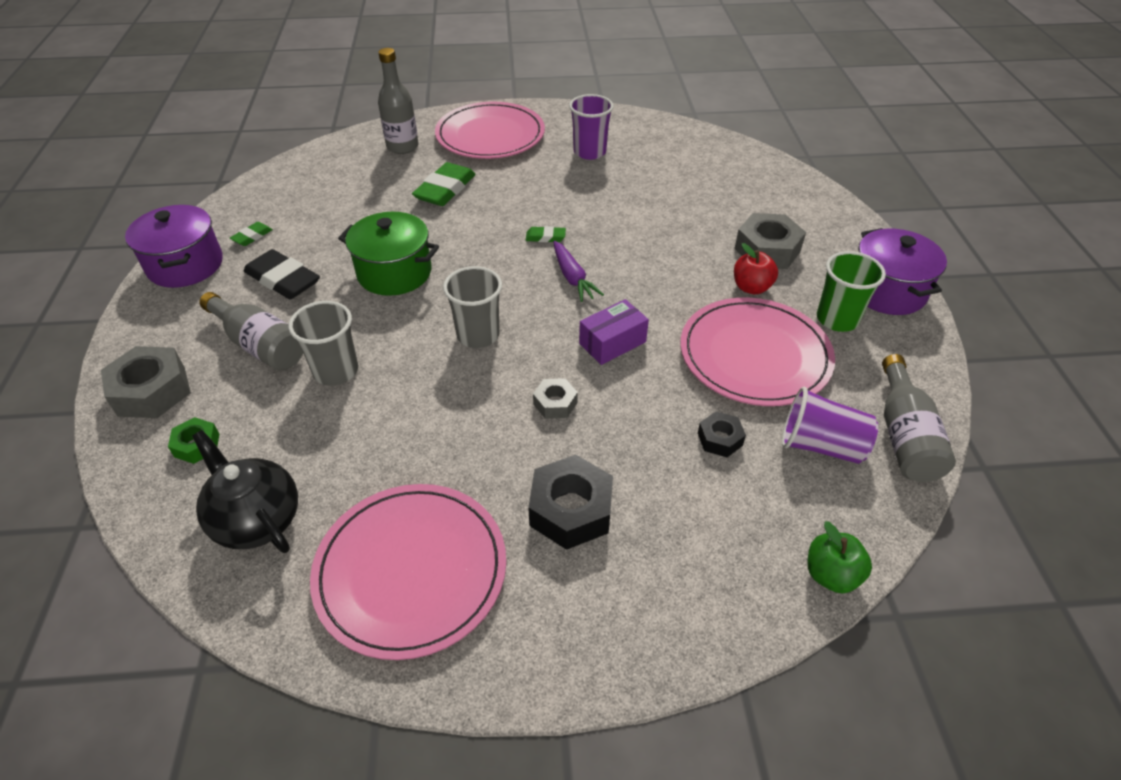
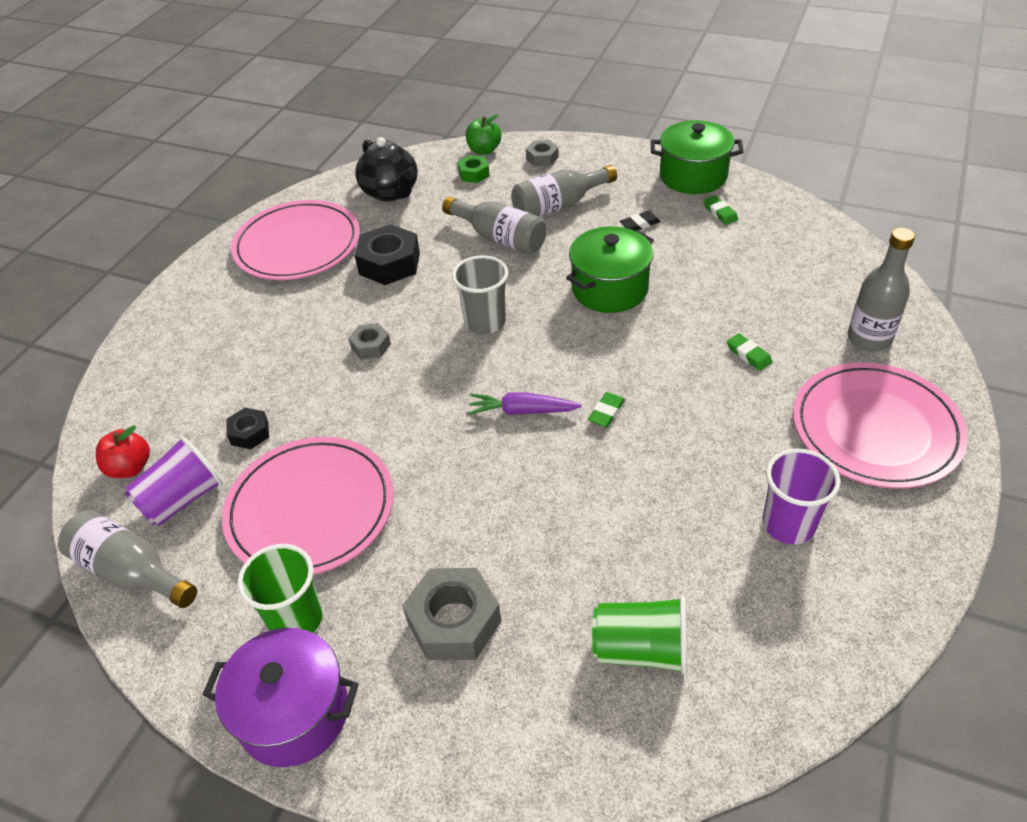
camera: 120 degrees right, 0 degrees up
(152, 391) = (542, 158): grey nut -> grey nut, size x0.55
(185, 265) = (693, 176): purple pot -> green pot
(256, 519) = (391, 192): black teapot -> black teapot turned 75 degrees clockwise
(283, 279) = (640, 224): black eraser -> black eraser, size x0.50
(336, 371) = (500, 238): grey cup -> grey bottle
(445, 189) = (748, 354): green eraser -> green eraser, size x0.50
(571, 510) = (271, 324): black nut -> black nut (389, 263)
(612, 343) = (409, 407): purple box -> none
(715, 181) = (641, 649): none -> green cup
(751, 287) = (402, 563): red apple -> red apple (130, 468)
(831, 575) = (95, 439): green apple -> green apple (484, 150)

